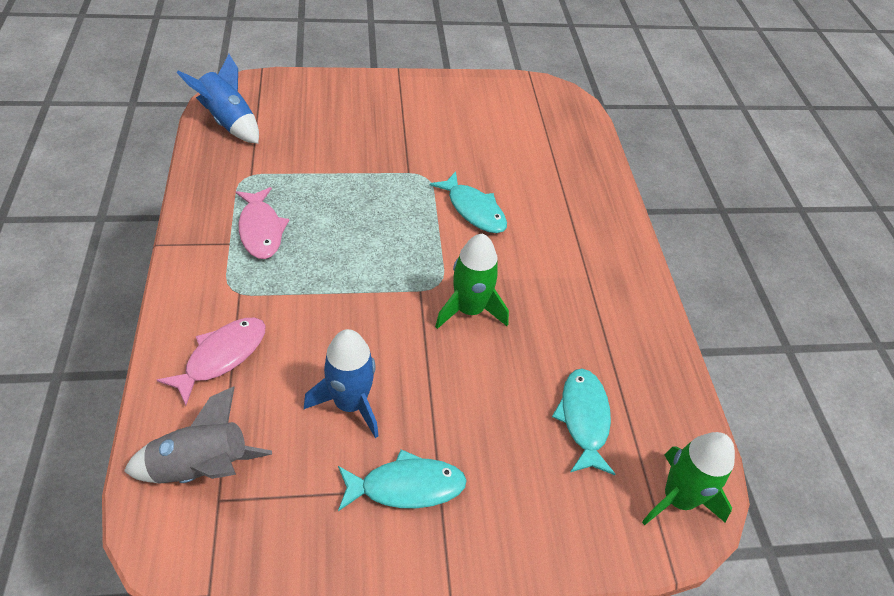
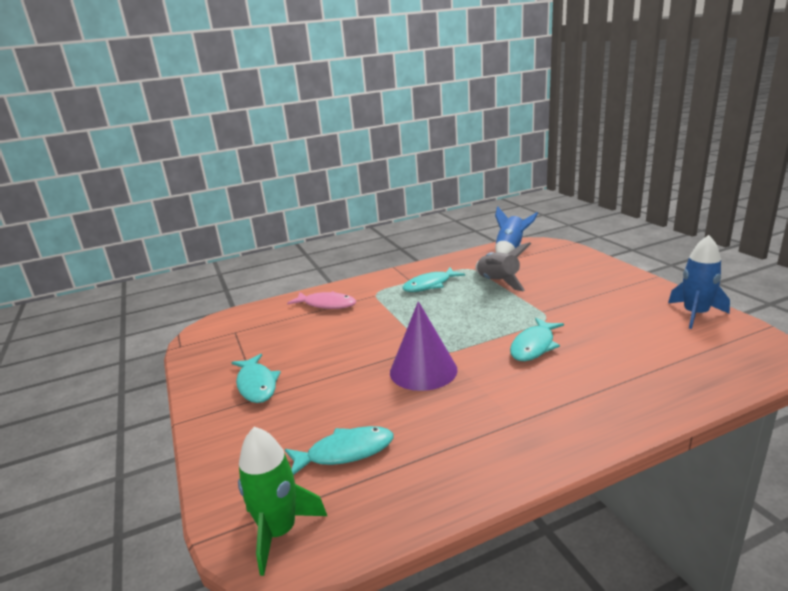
camera: 80 degrees right, 25 degrees down
(201, 468) = (253, 322): grey rocket -> grey rocket (498, 283)
(261, 230) = (430, 285): pink fish -> turquoise fish
(350, 403) = (312, 349): blue rocket -> blue rocket (695, 314)
(469, 310) = (423, 370): green rocket -> purple cone

